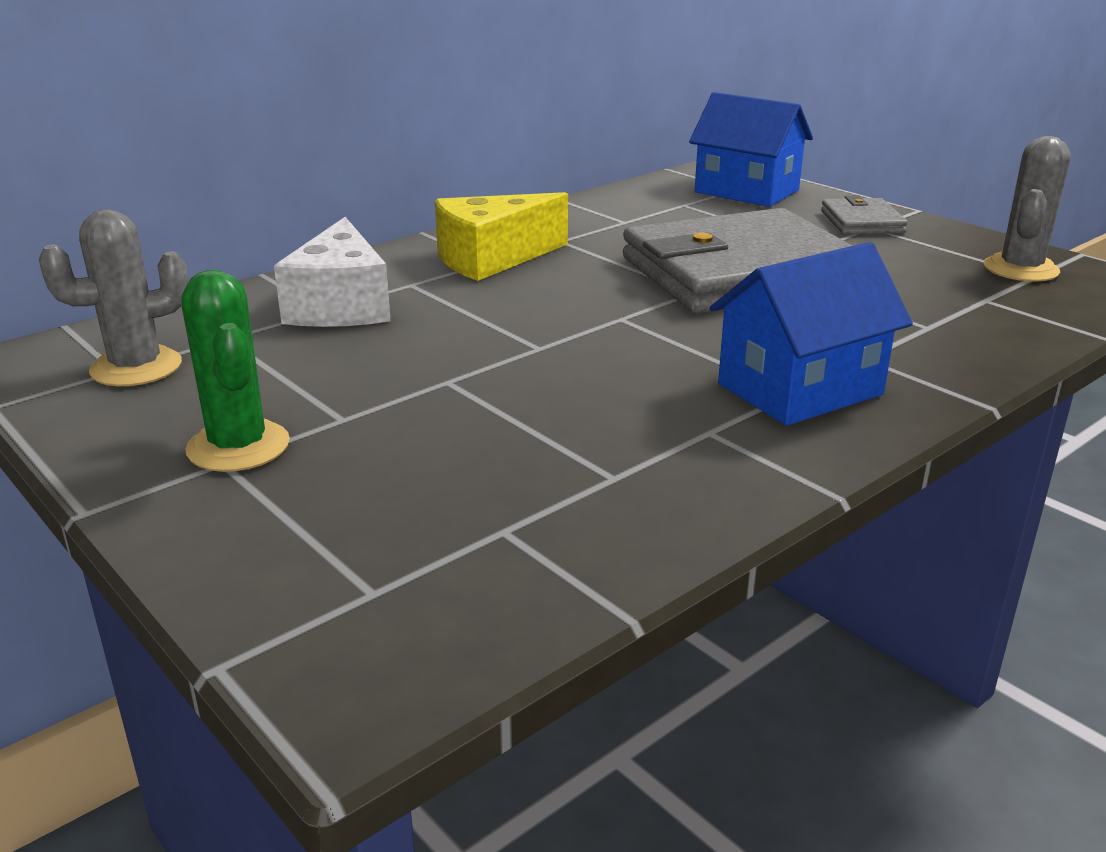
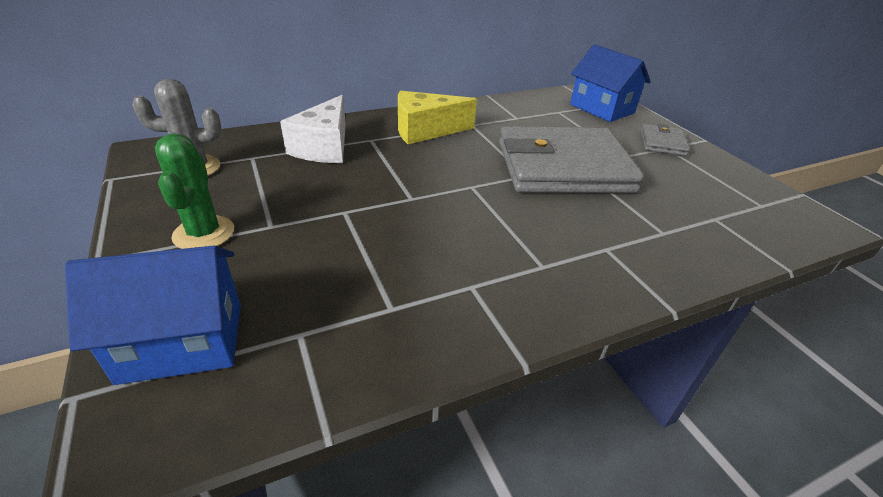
camera: 15 degrees right, 10 degrees up
(799, 389) = (549, 265): blue house -> blue house (182, 341)
(1020, 269) = (752, 199): grey cactus -> none

